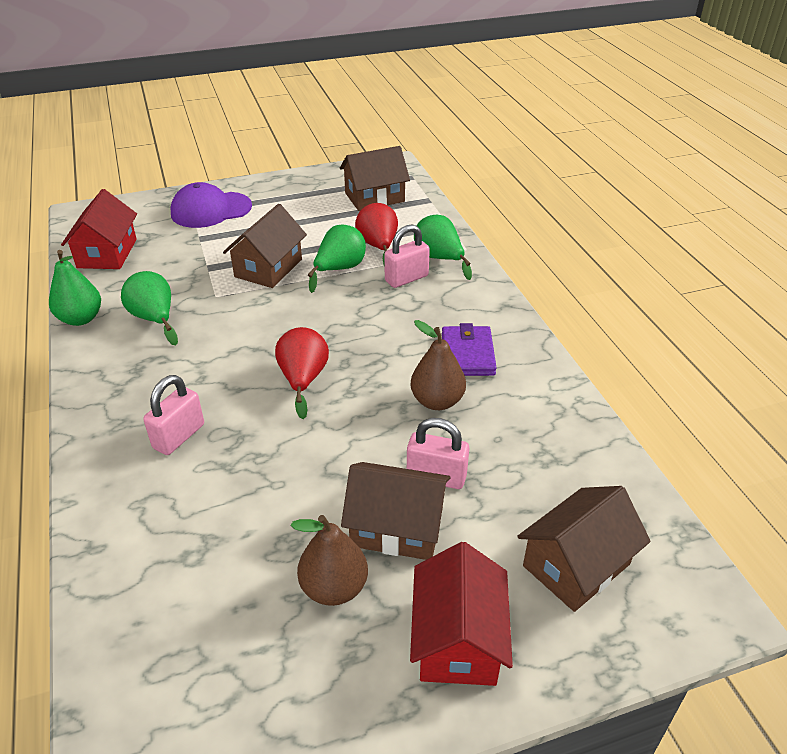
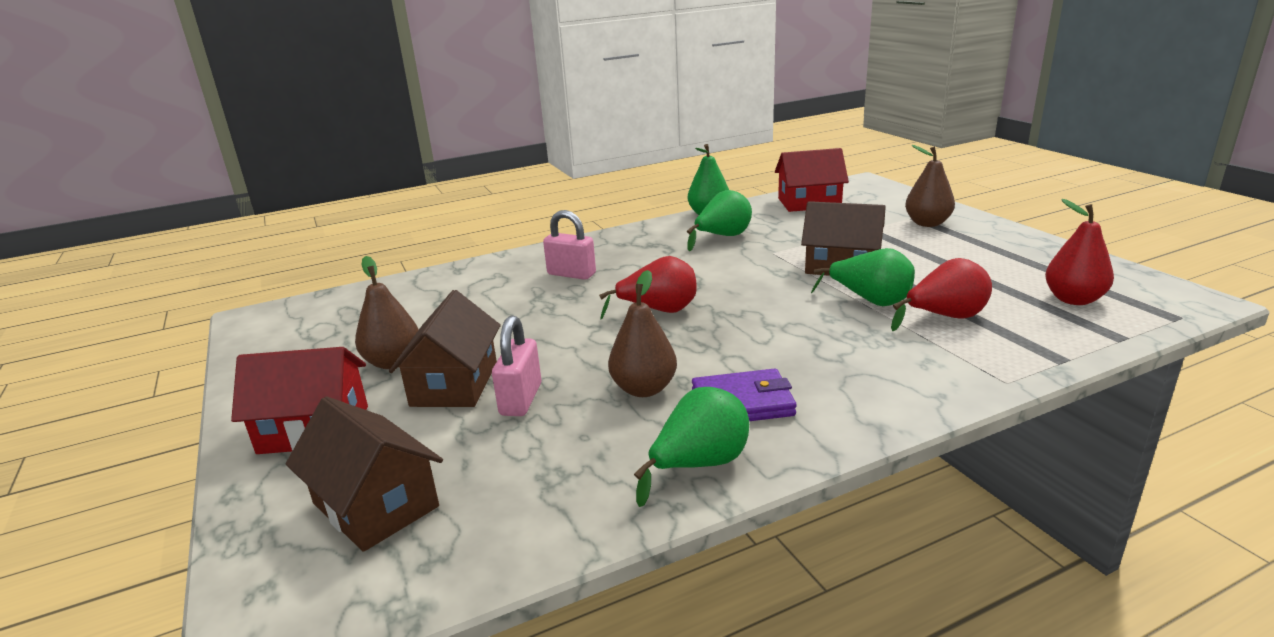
camera: 85 degrees right, 15 degrees down
(211, 210) = (927, 223): purple cap -> brown pear
(374, 197) = (1073, 299): brown house -> red pear
(406, 278) = (886, 344): pink padlock -> none
(439, 259) = (957, 362): green pear -> green pear (699, 465)

